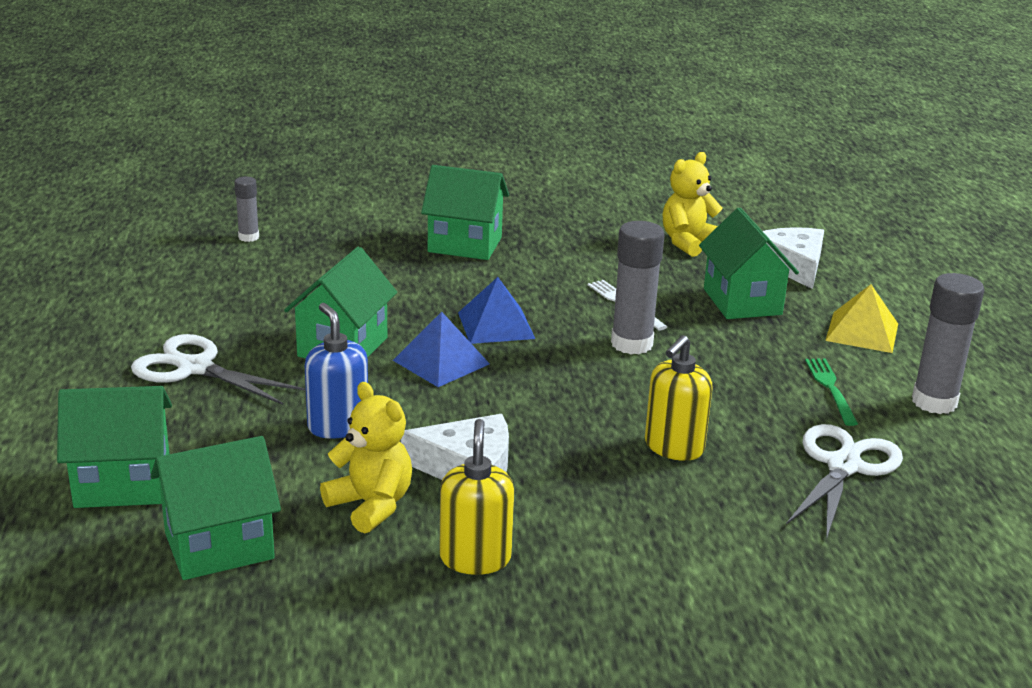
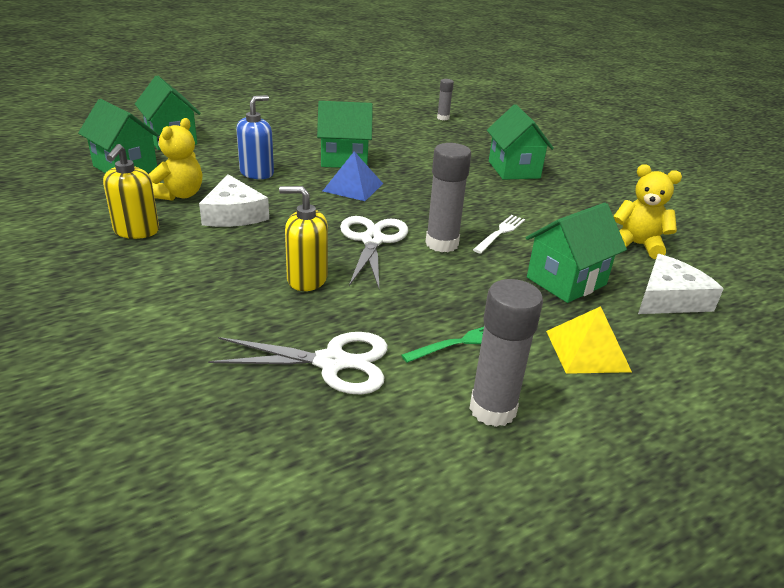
camera: 65 degrees right, 5 degrees up
(195, 368) = (289, 133): white scissors -> white scissors (372, 240)
(475, 558) = (136, 231): yellow soap dispenser -> yellow soap dispenser turned 120 degrees clockwise
(496, 325) = (416, 195): blue pyramid -> none

